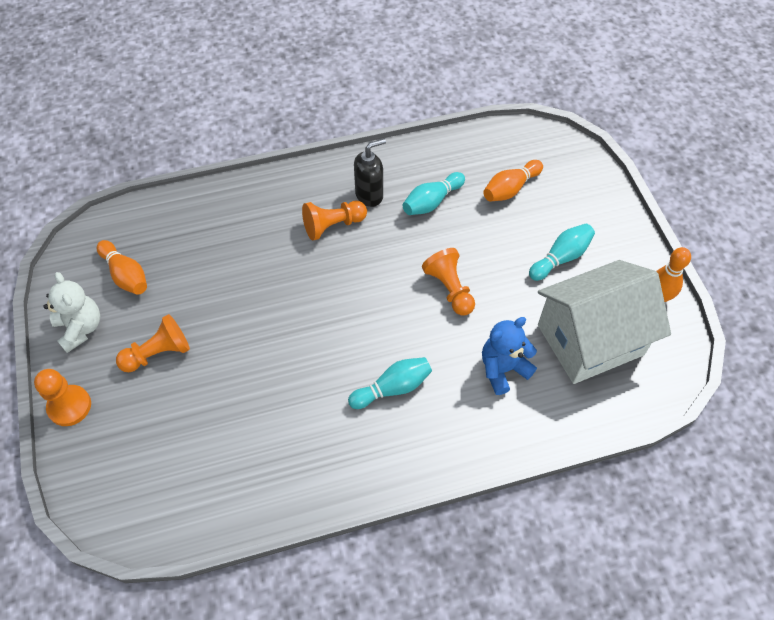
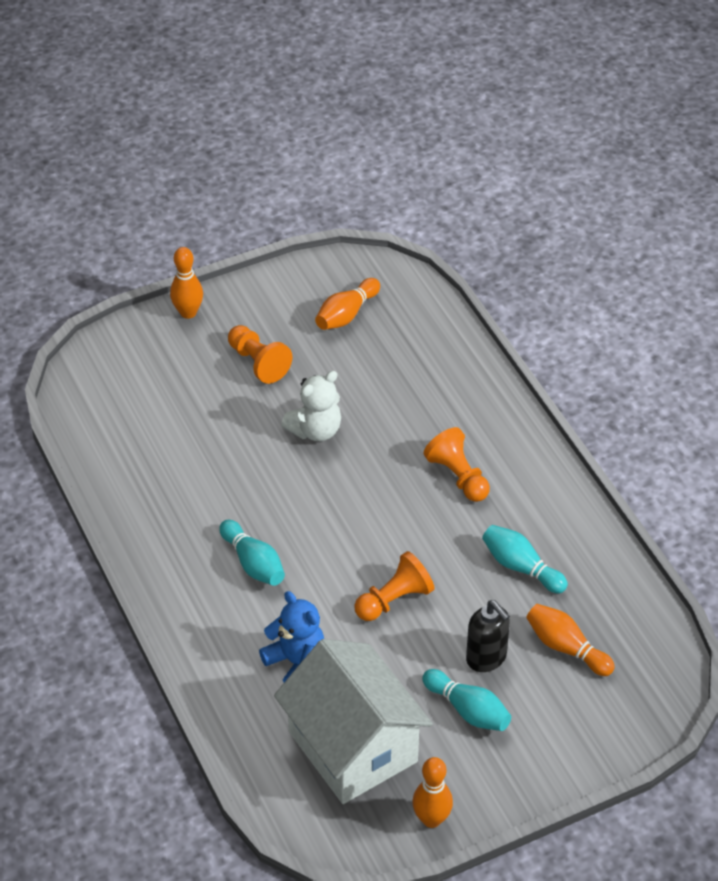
camera: 80 degrees right, 10 degrees down
(69, 406) = (188, 312): orange pawn -> orange bowling pin
(80, 328) = (275, 297): white teddy bear -> white teddy bear (315, 430)
(369, 195) = (514, 504): black soap dispenser -> black soap dispenser (486, 658)

